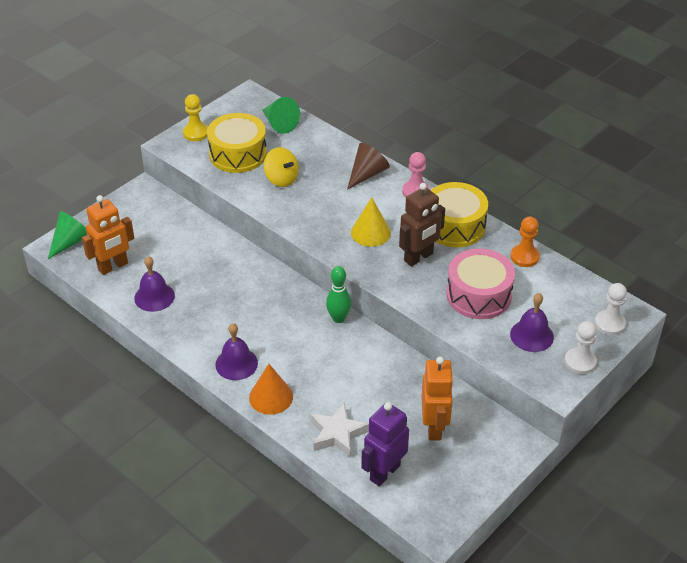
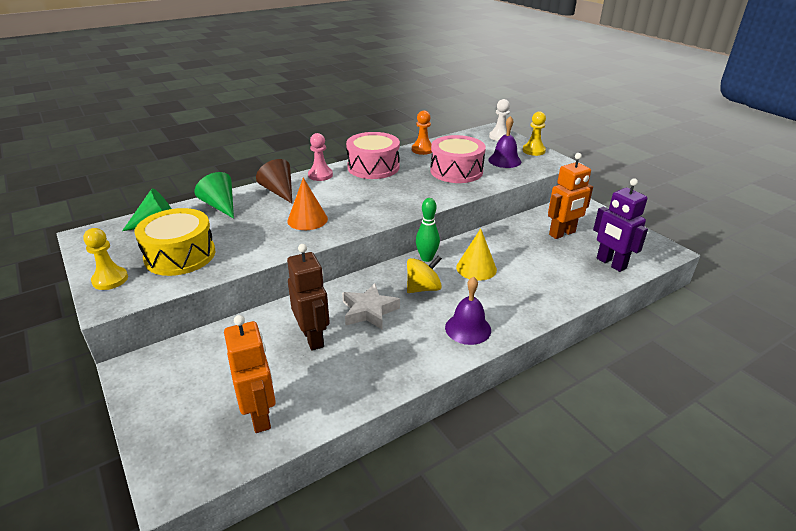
camera: 75 degrees left, 10 degrees down
(71, 241) = (176, 460): green cone -> green cone (220, 206)
(154, 297) = (338, 381): purple bell -> none
(271, 397) = (518, 312): orange cone -> orange cone (307, 219)
(281, 179) = (247, 234): yellow spinning top -> yellow spinning top (423, 288)
(337, 434) = (568, 280): white star -> white star (369, 311)
(370, 232) = (358, 201): yellow cone -> yellow cone (476, 268)
(419, 257) = (402, 186): brown robot -> brown robot (313, 338)
(434, 427) = (562, 233): orange robot -> orange robot turned 135 degrees clockwise
(454, 226) = (373, 167): yellow drum -> pink drum
(580, 362) = (533, 151): white pawn -> yellow pawn

